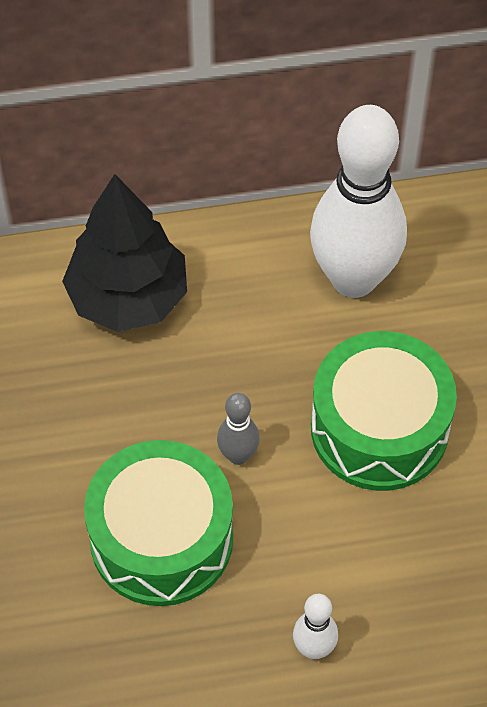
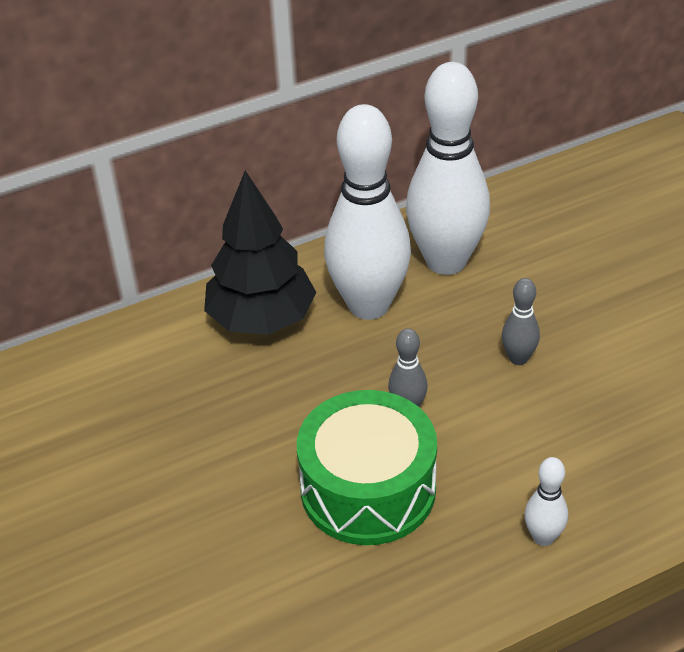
camera: 15 degrees left, 15 degrees down
(247, 312) = (369, 305): none -> white bowling pin
(379, 428) = (518, 358): green drum -> grey bowling pin

